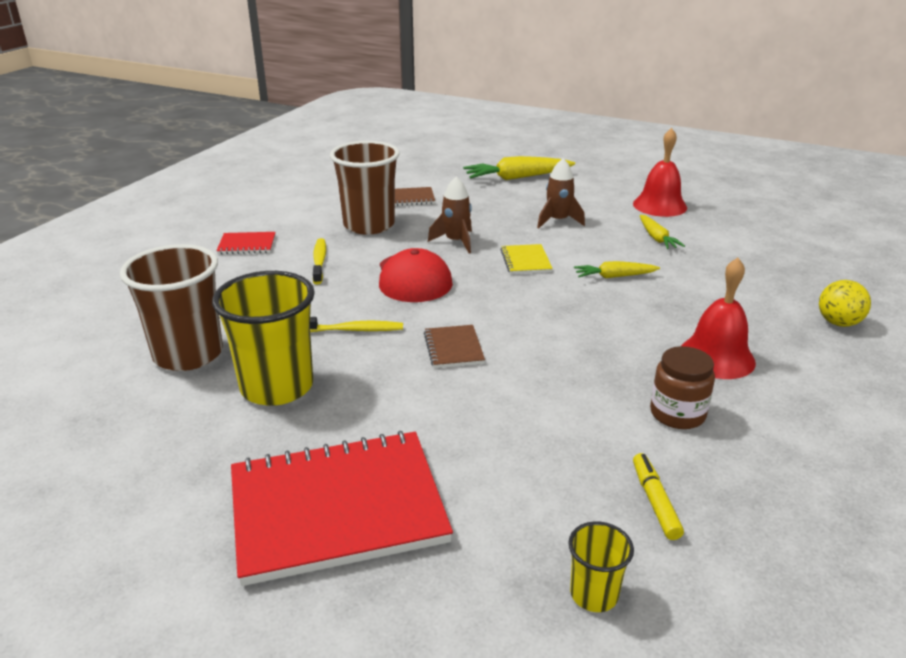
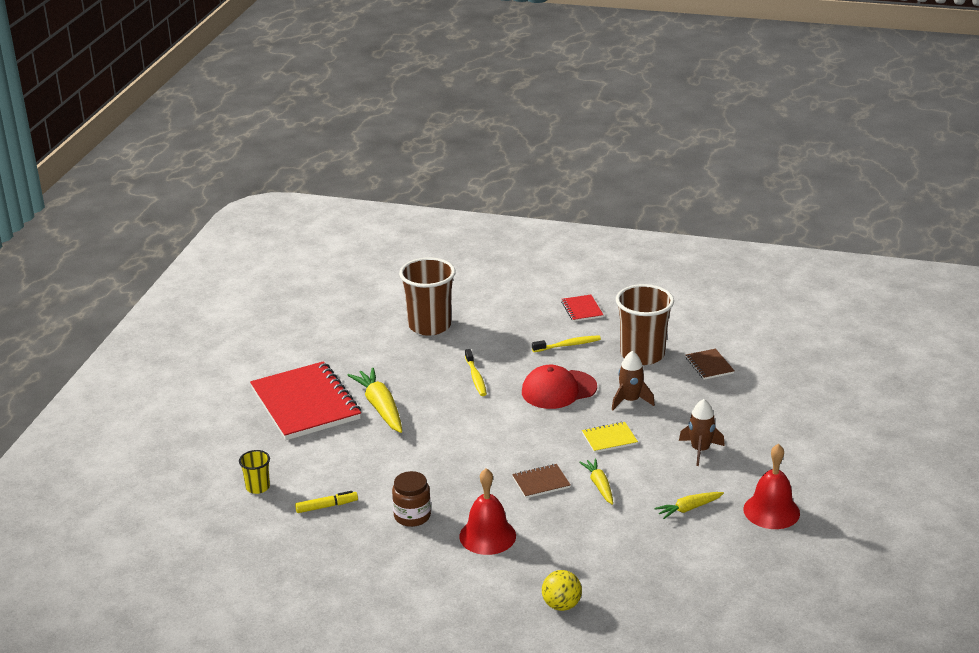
camera: 80 degrees right, 0 degrees up
(277, 387) = (404, 363): yellow cup -> none
(453, 348) = (465, 420): brown notebook -> brown notebook (541, 482)
(517, 178) = (796, 418): yellow carrot -> yellow carrot (380, 407)

